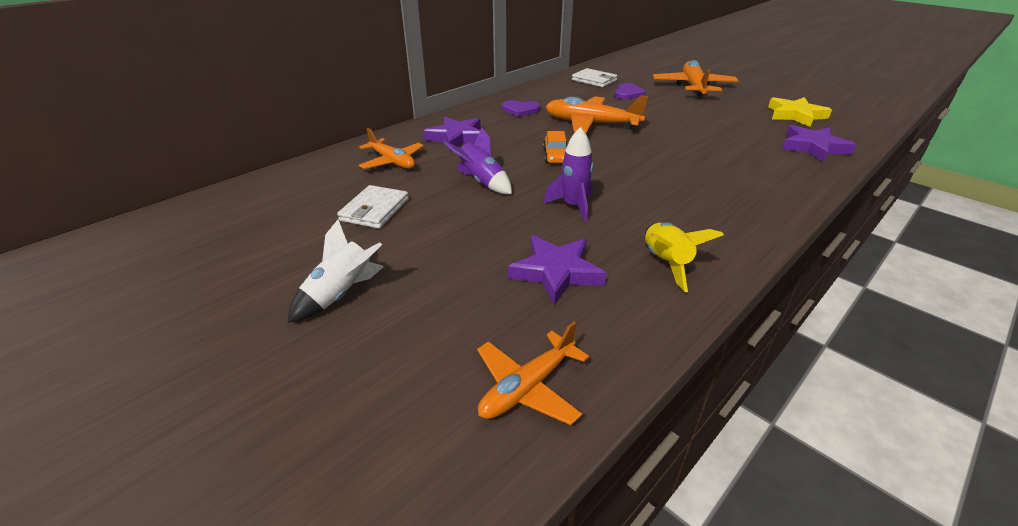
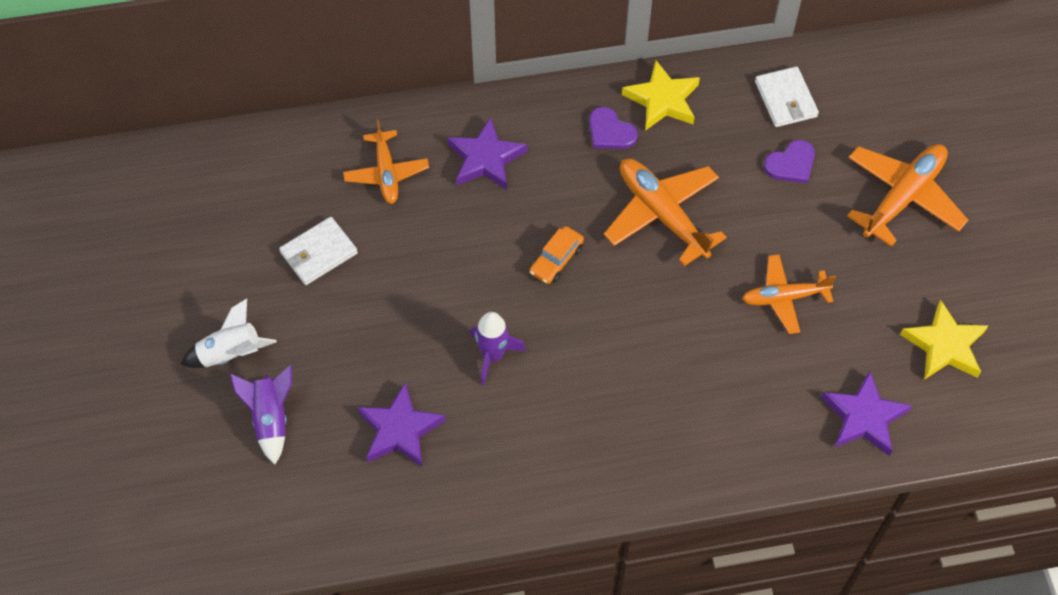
camera: 35 degrees right, 25 degrees up
(482, 182) = (443, 264): purple rocket -> purple rocket (271, 418)
(527, 387) = (290, 518): orange plane -> orange plane (784, 297)
(534, 95) = (662, 100): none -> yellow star
(665, 263) = (494, 476): yellow rocket -> none

